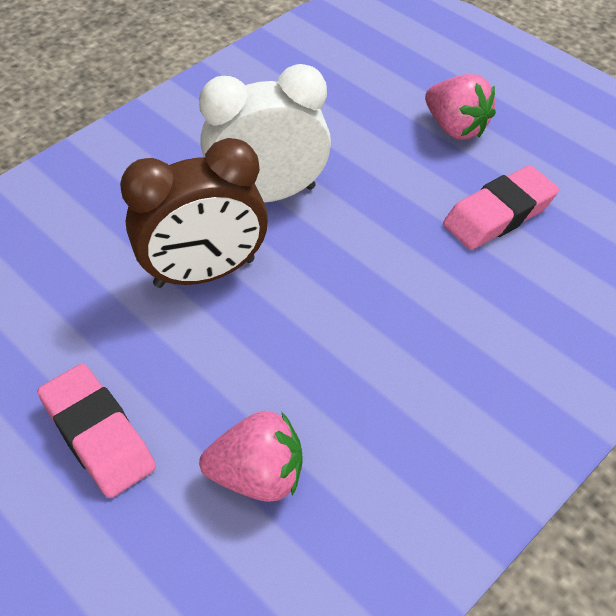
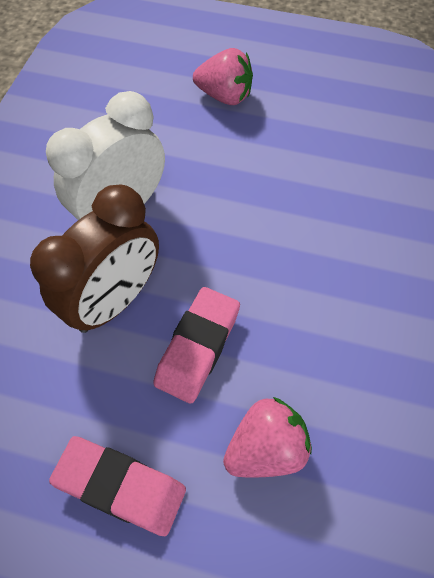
camera: 30 degrees left, 10 degrees up
(499, 214) = (297, 152): pink eraser -> pink eraser (198, 347)

